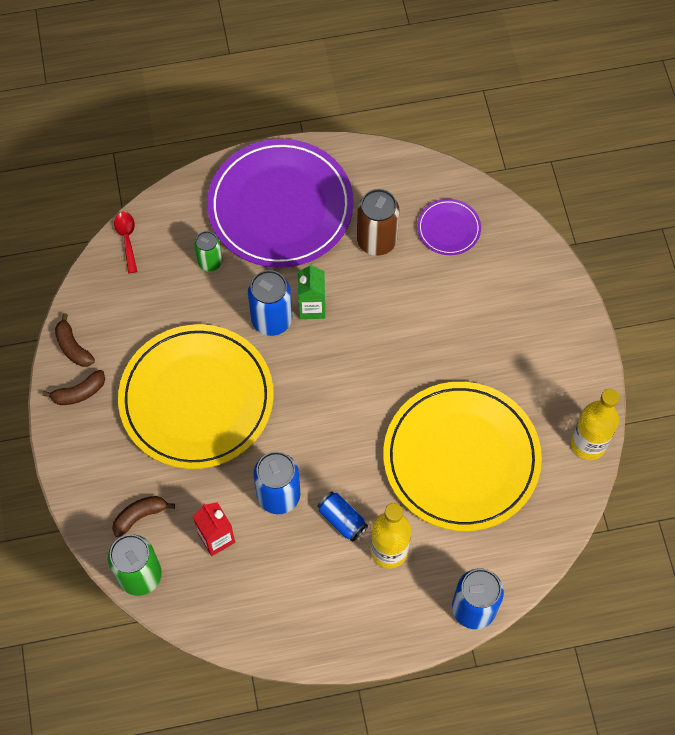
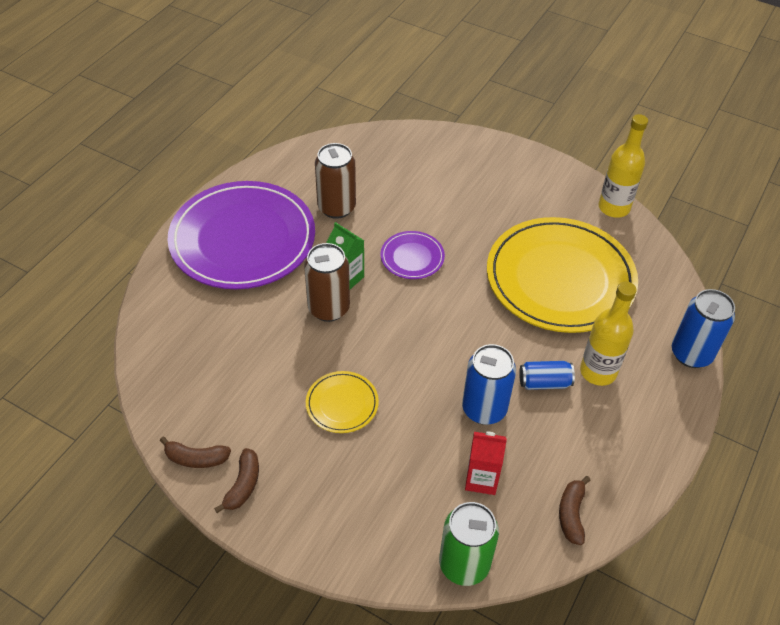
camera: 50 degrees left, 15 degrees down
(127, 239) = (147, 350): red spoon -> none
(140, 516) = (407, 523): brown banana -> brown banana (571, 514)
(196, 399) = (342, 404): yellow plate -> yellow plate, size x0.44
(210, 262) = (235, 311): green can -> none
(272, 320) = (328, 308): blue can -> brown can
(448, 229) = (373, 166): purple plate -> purple plate (412, 257)

